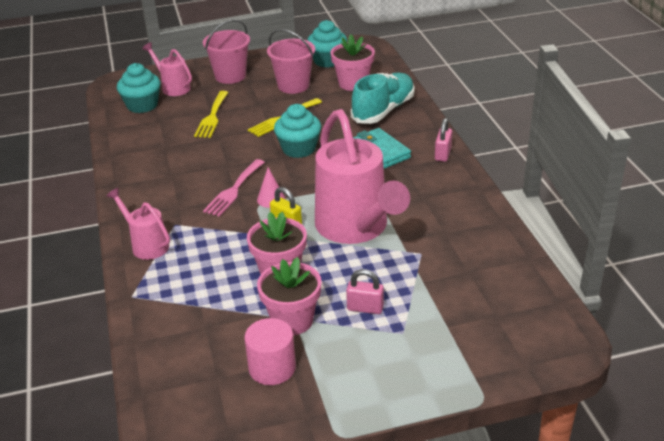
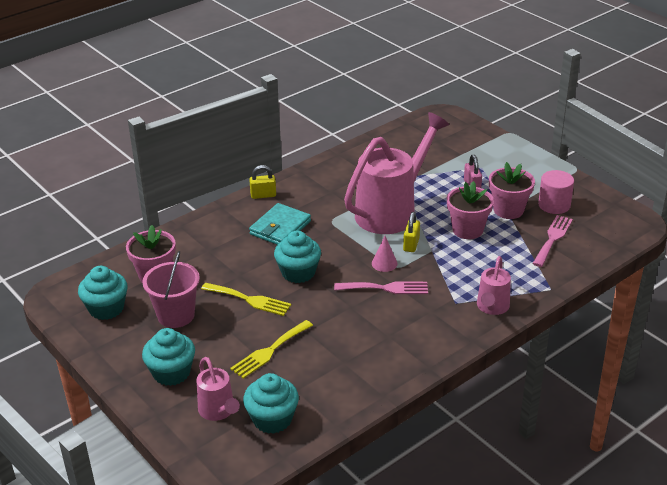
camera: 115 degrees left, 0 degrees up
(173, 87) = (218, 411): pink watering can -> pink watering can turned 45 degrees counterclockwise
(209, 335) = (552, 239): none -> pink fork
(212, 117) = (269, 351): yellow fork -> yellow fork turned 150 degrees clockwise
(230, 76) = (171, 373): pink bucket -> turquoise cupcake
(383, 110) = (203, 243): turquoise shoe -> none
(443, 154) = (263, 195): pink padlock -> yellow padlock

